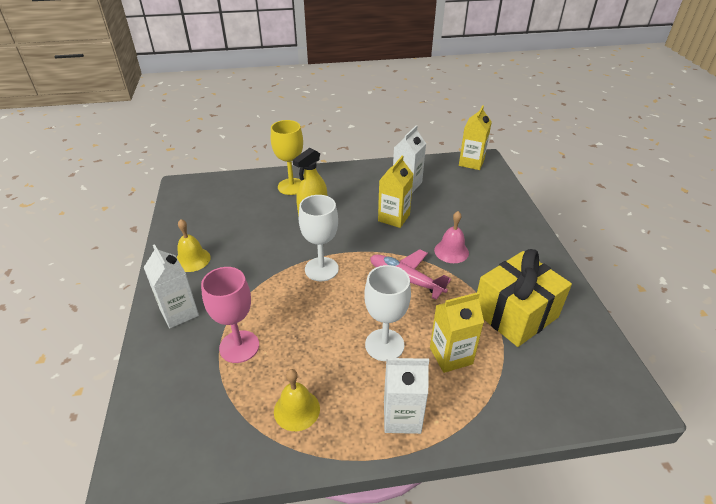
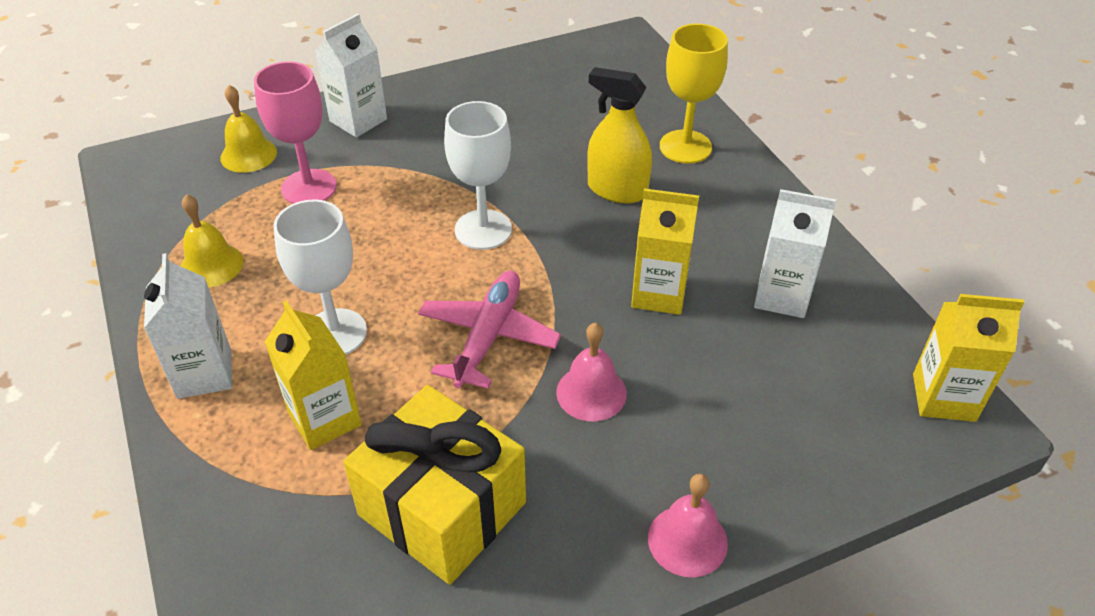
camera: 75 degrees right, 5 degrees up
(192, 259) = (461, 100): yellow bell -> yellow bell (248, 155)
(535, 240) = (687, 540): none -> pink bell

